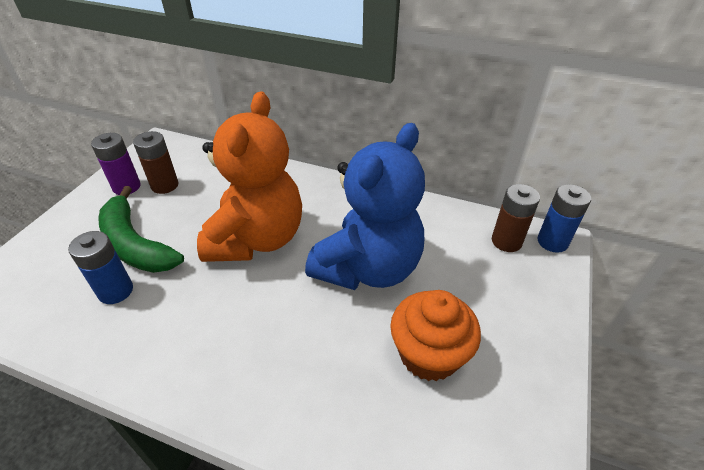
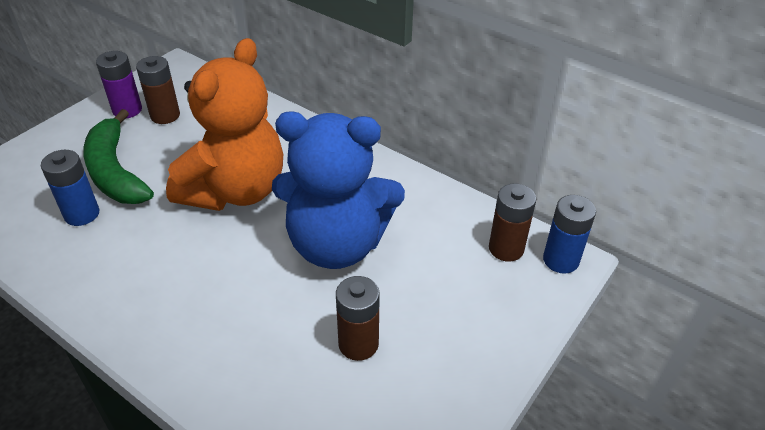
camera: 15 degrees right, 0 degrees up
(368, 268) = (337, 244): blue teddy bear -> blue teddy bear turned 45 degrees clockwise
(429, 354) = (358, 344): orange cupcake -> brown battery

